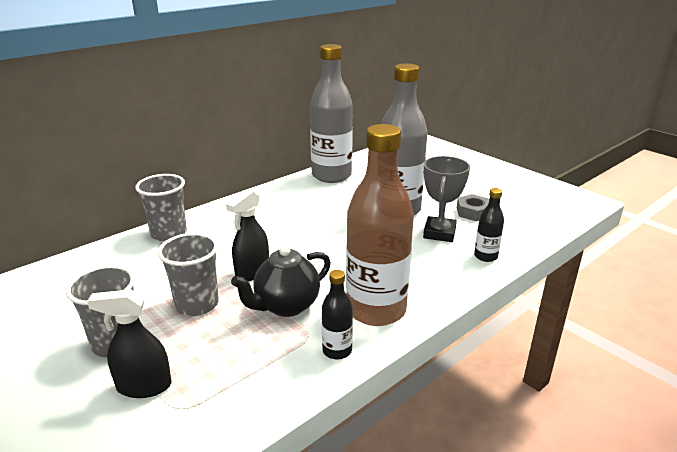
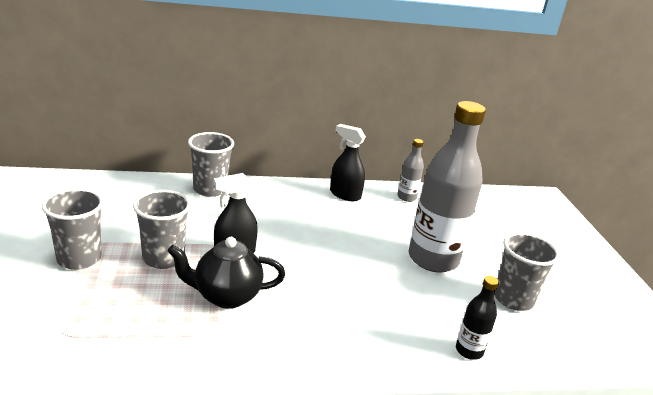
camera: 30 degrees right, 0 degrees up
(144, 386) = (59, 301): black spray bottle -> black spray bottle (345, 194)
(331, 176) = (406, 197): grey bottle -> grey bottle, size x0.45
(337, 350) = (220, 358): black bottle -> none
(376, 310) = (295, 342): brown bottle -> none
(439, 233) = (448, 302): grey trophy -> none
(473, 212) = (513, 299): grey nut -> grey cup

